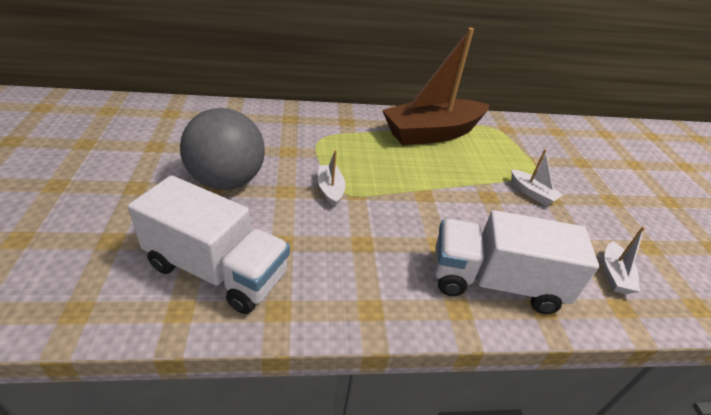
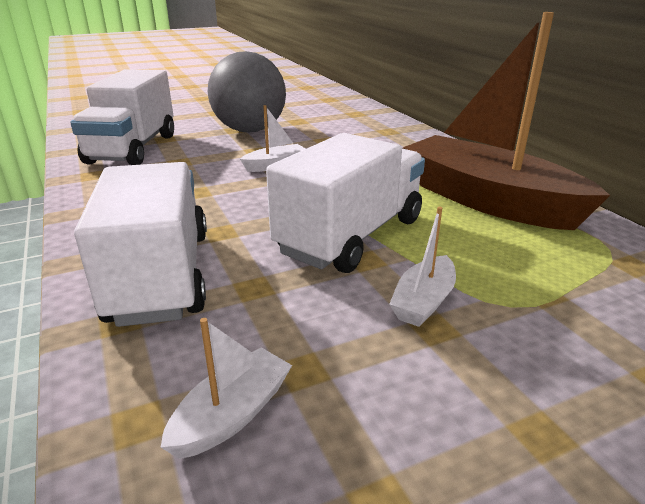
camera: 75 degrees right, 10 degrees down
(461, 192) = (351, 236): none -> white truck
(614, 274) = (232, 415): white boat -> white boat turned 135 degrees clockwise

